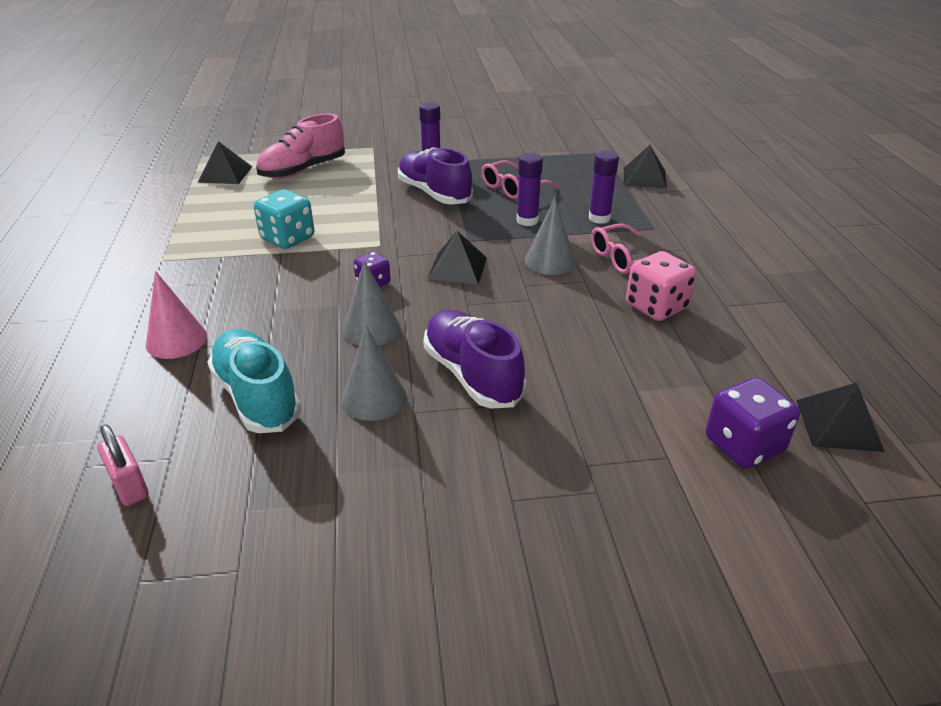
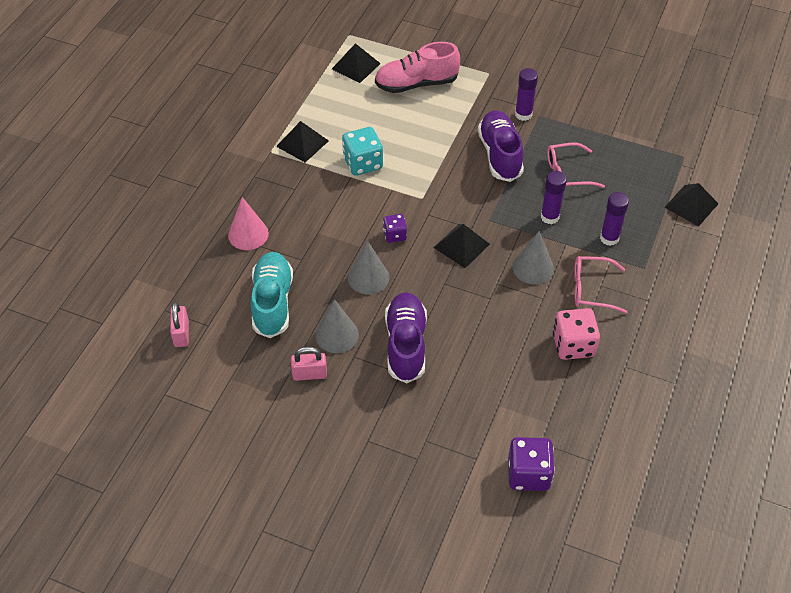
camera: 30 degrees right, 15 degrees up
(368, 456) = (309, 374): none -> pink padlock
(838, 425) = (603, 491): black pyramid -> black pyramid (302, 143)

